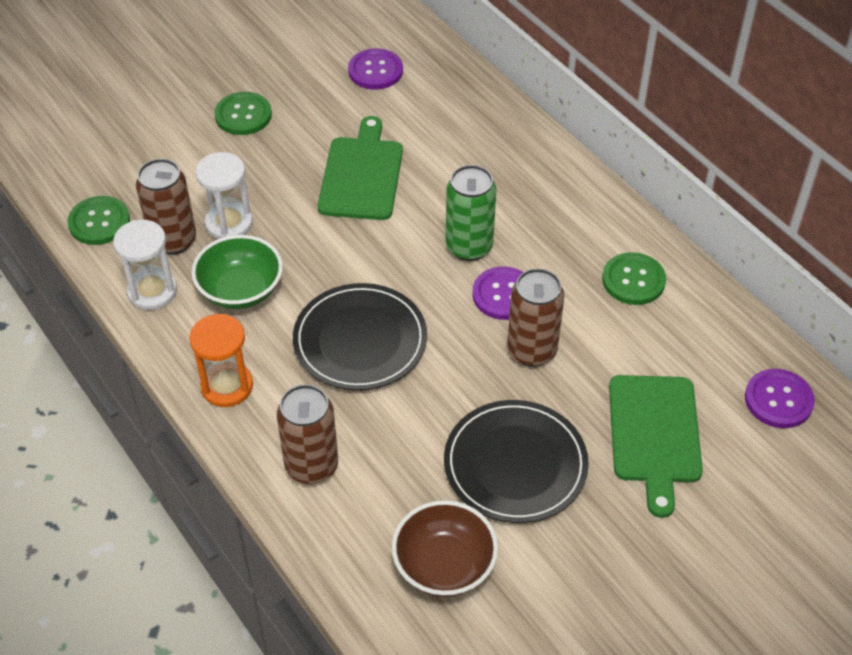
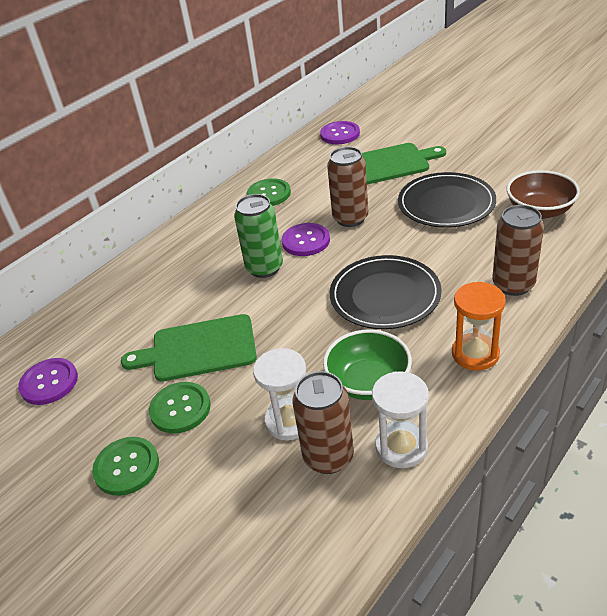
camera: 100 degrees left, 10 degrees down
(99, 222) = (327, 538): green button -> green button (180, 409)

